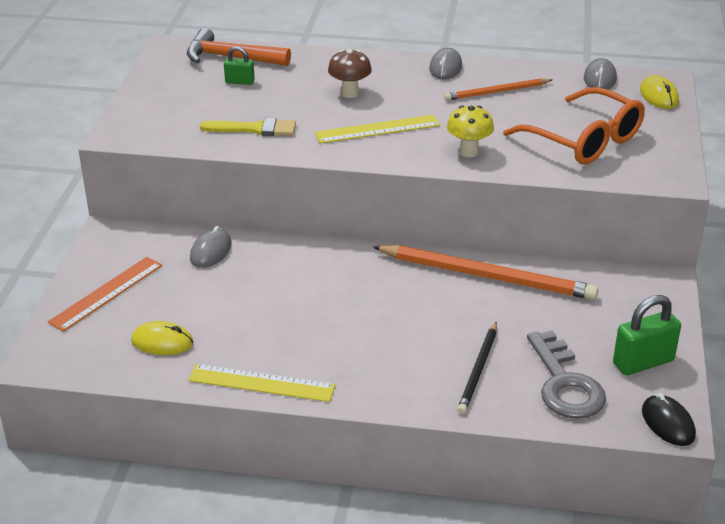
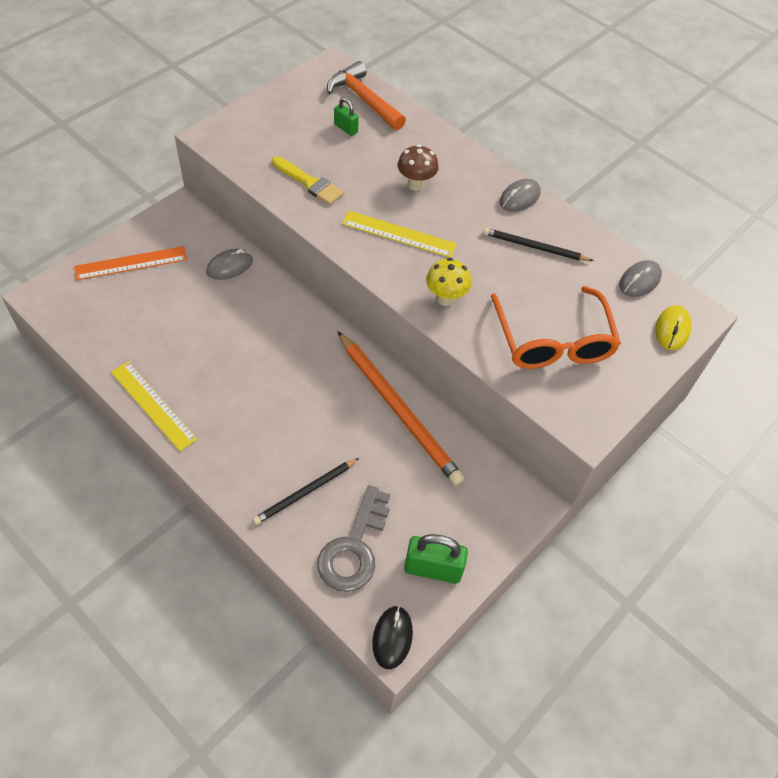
camera: 30 degrees right, 20 degrees up
(162, 342) = (126, 328): yellow mouse -> none
(496, 92) = (534, 247): orange pencil -> black pencil

